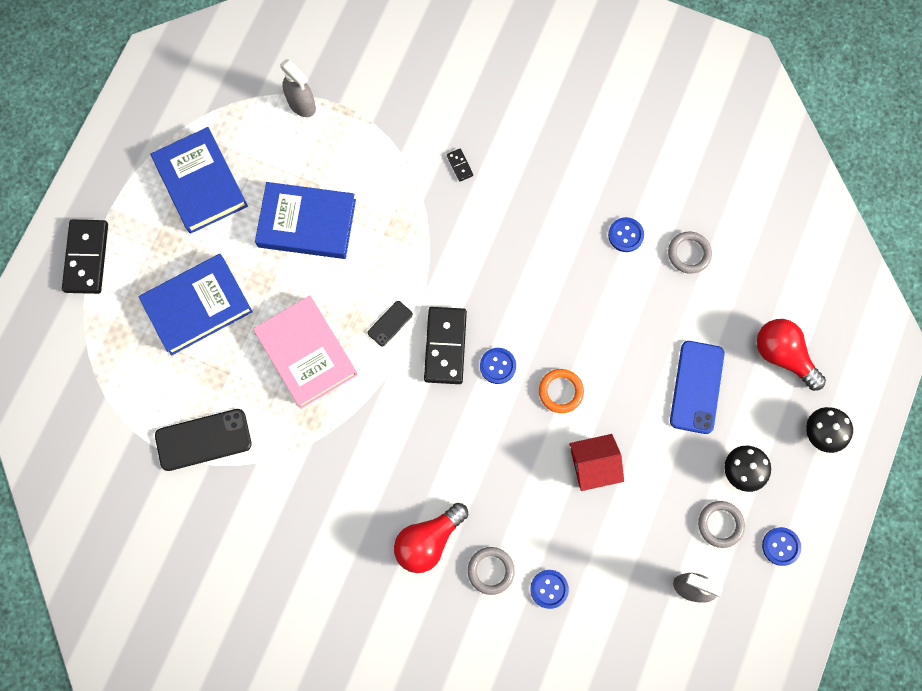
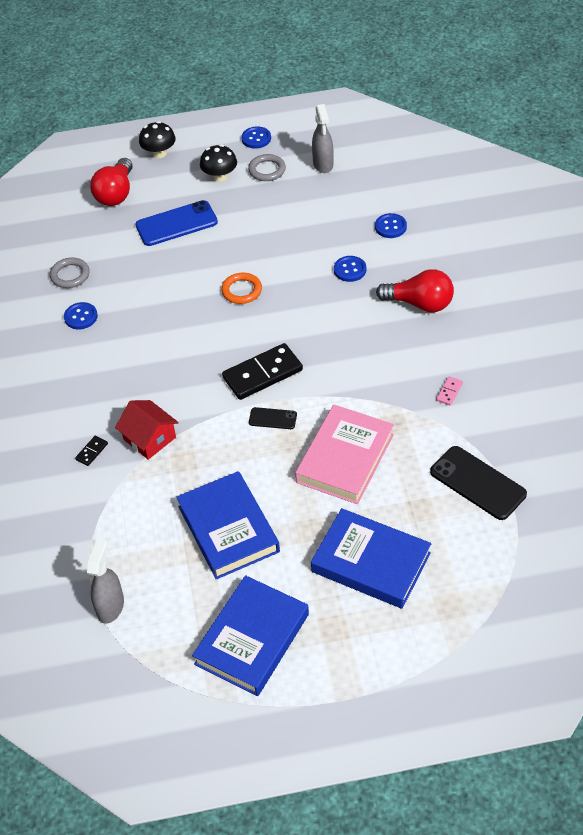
camera: 120 degrees left, 25 degrees down
(86, 257) = (401, 686): black domino -> none
(309, 488) = (449, 392): none -> pink domino
(491, 570) = (407, 261): grey ring -> none
(498, 366) = (252, 335): blue button -> blue button (350, 270)
(593, 465) = (282, 247): red house -> red house (149, 438)

